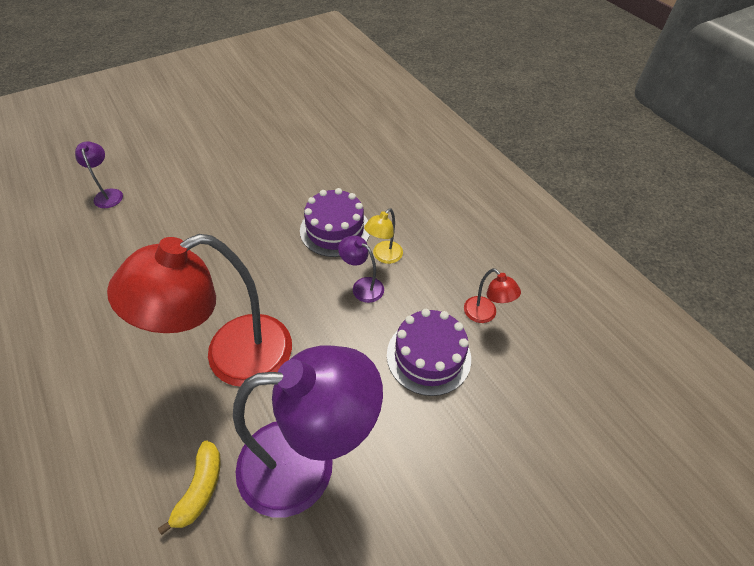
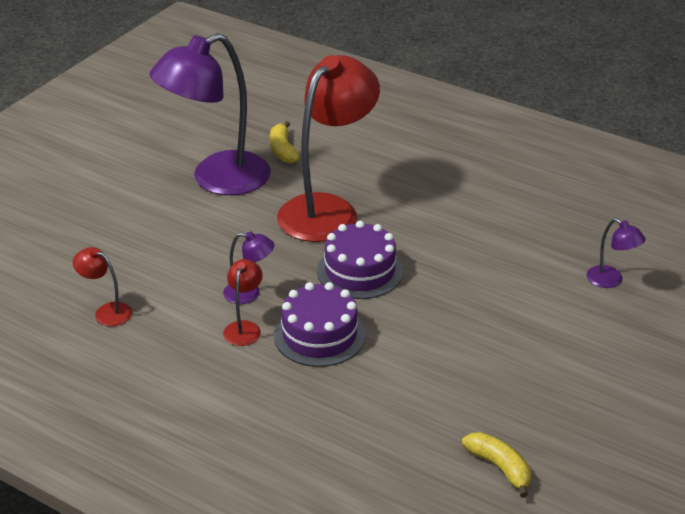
camera: 155 degrees right, 15 degrees down
(300, 122) = (499, 467): none -> yellow banana
(383, 256) = (244, 328): yellow lamp -> red lamp
(428, 356) = (152, 263): purple cake -> purple cake (360, 271)

